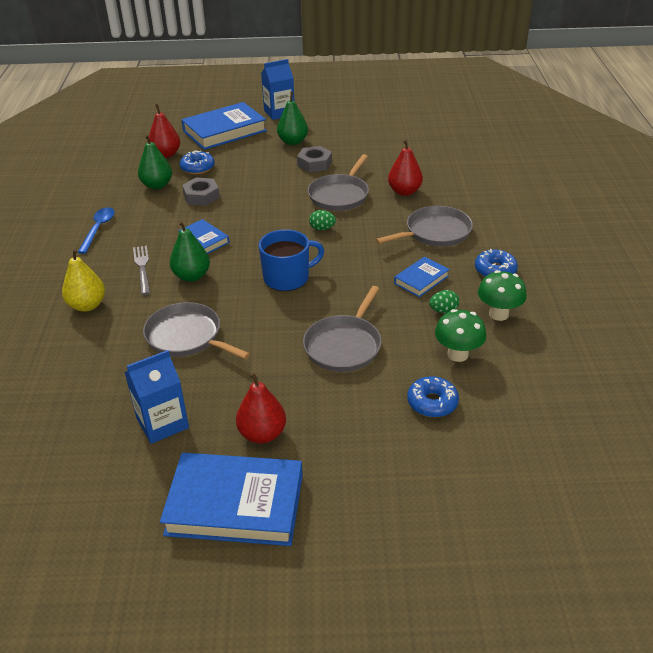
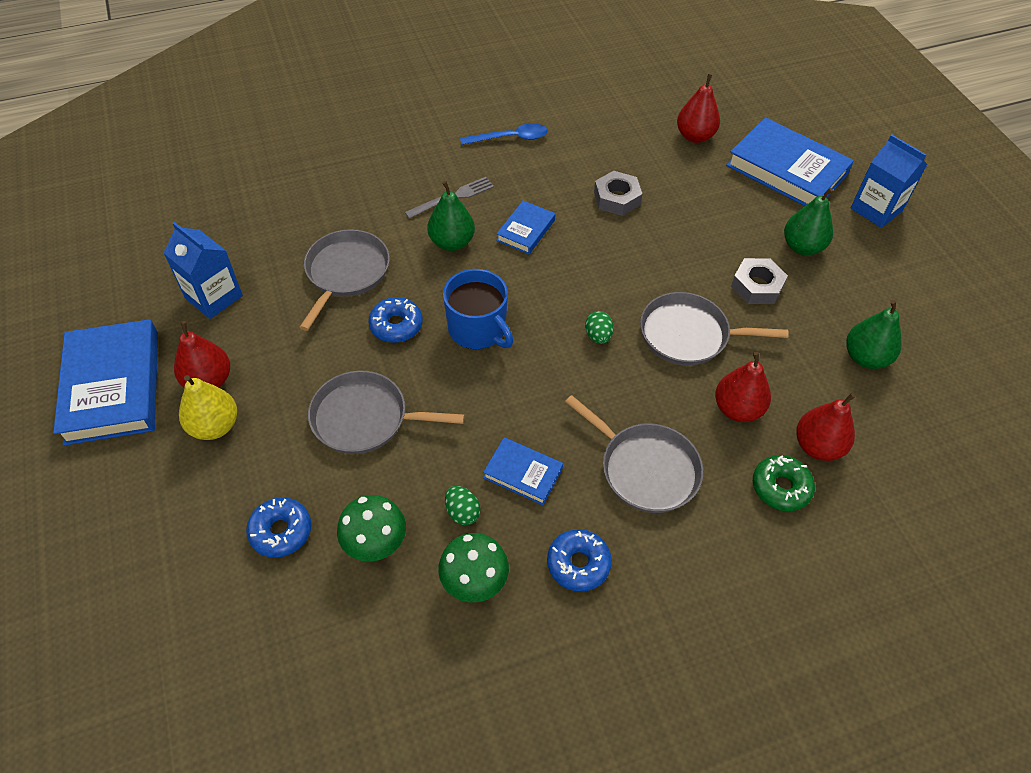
camera: 70 degrees right, 15 degrees up
(87, 305) = (375, 179): yellow pear -> yellow pear (214, 426)
(157, 185) = (620, 153): green pear -> green pear (865, 357)
(197, 168) = (679, 174): blue donut -> blue donut (396, 325)
(441, 173) = (817, 446): none -> red pear
(464, 191) = (780, 487): none -> green donut

